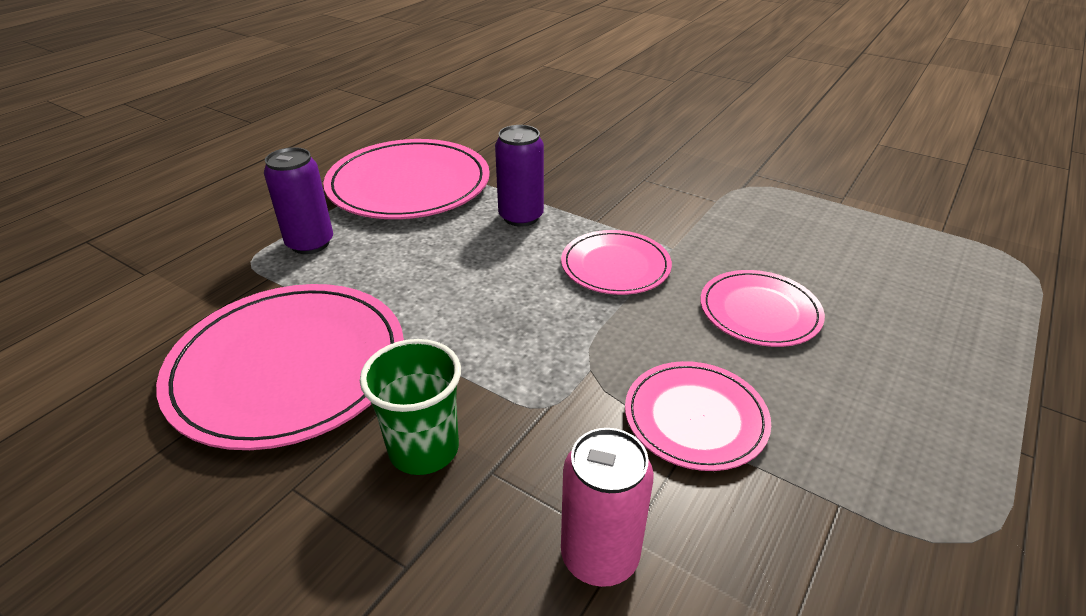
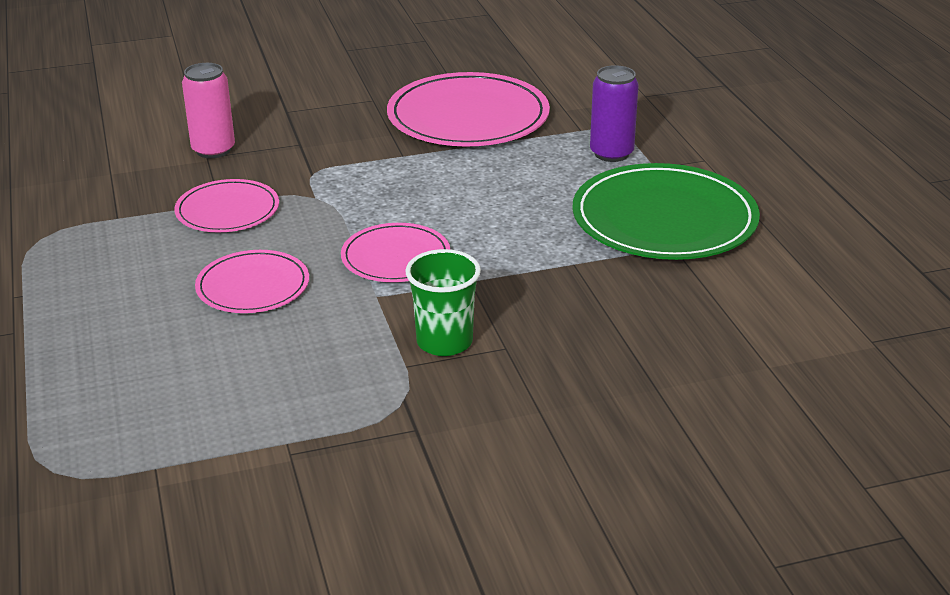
camera: 130 degrees right, 5 degrees down
(409, 185) = (664, 219): pink plate -> green plate
(424, 449) = (343, 133): green cup -> green cup (444, 342)
(521, 217) = (529, 249): purple can -> none

